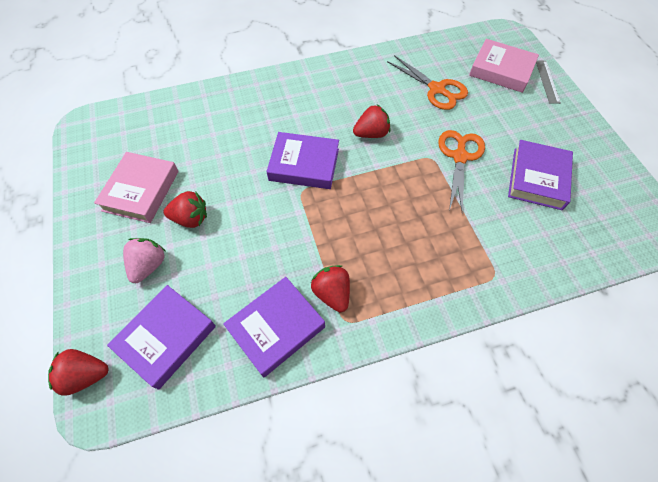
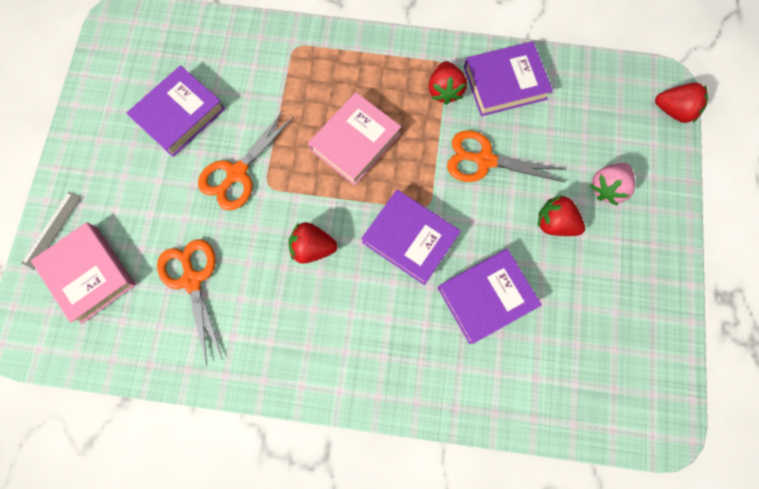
camera: 155 degrees left, 15 degrees up
(141, 191) = (602, 283): pink book -> pink book (355, 142)
(166, 338) = (601, 113): purple book -> purple book (486, 297)
(268, 245) = (484, 160): none -> orange scissors

